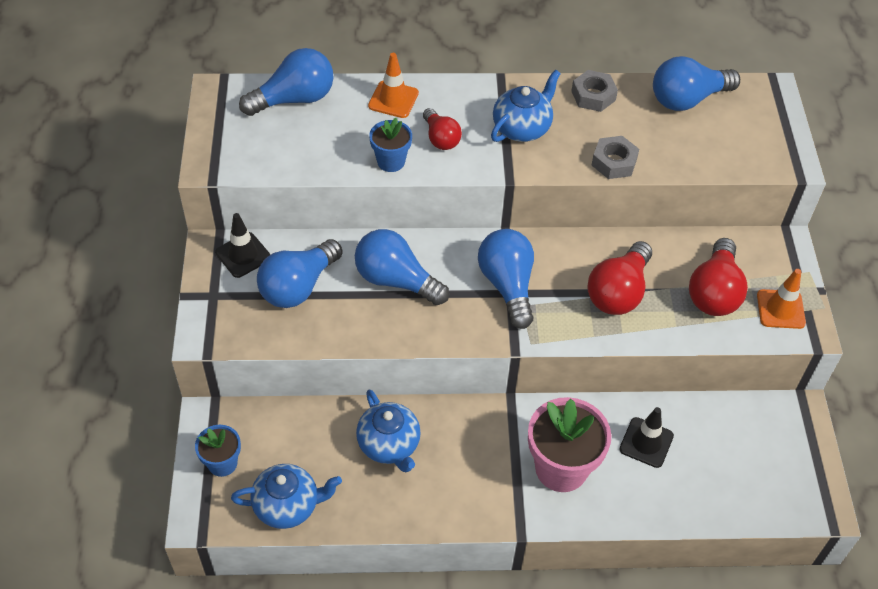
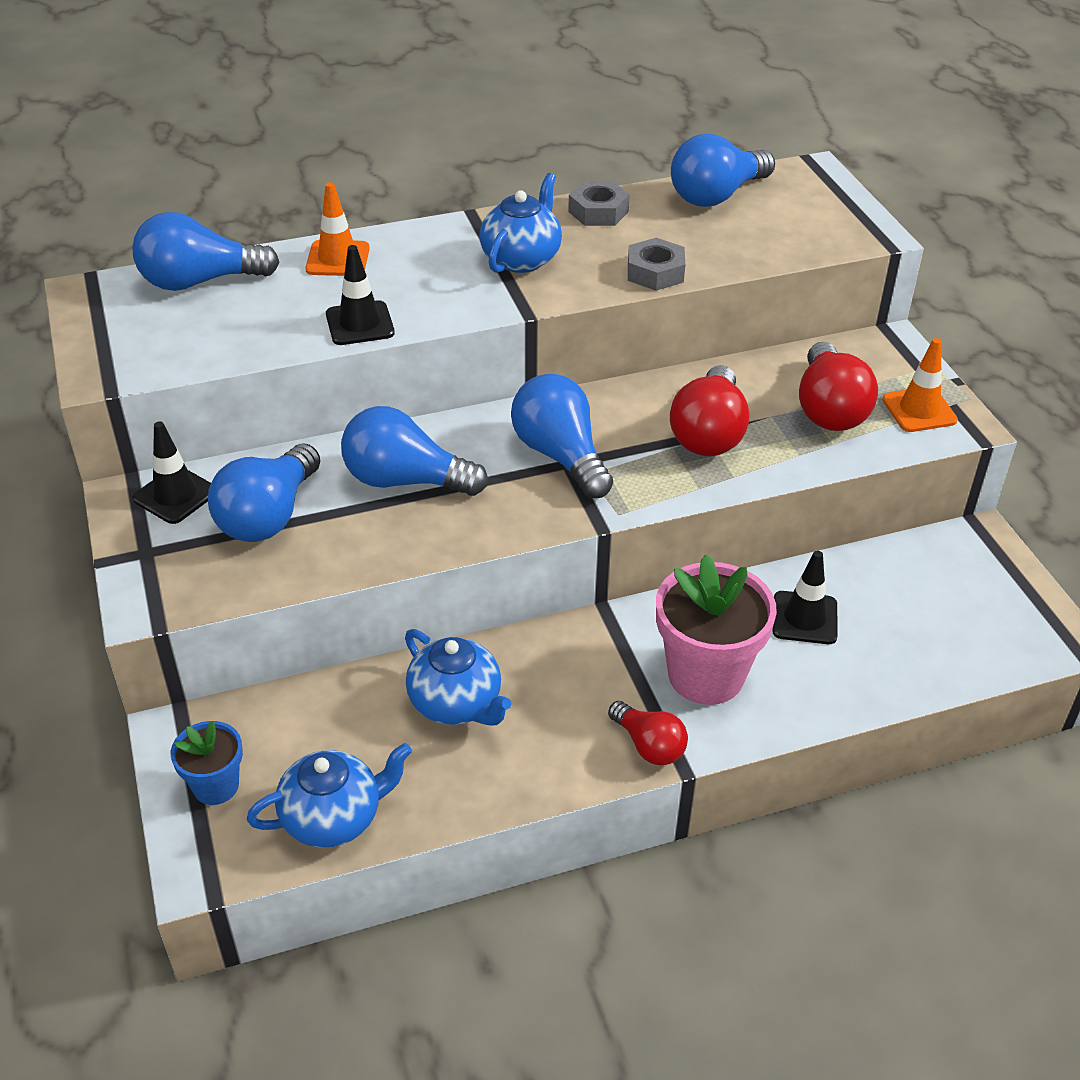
camera: 15 degrees left, 10 degrees down
(294, 99) = (200, 281): blue light bulb -> blue light bulb turned 150 degrees counterclockwise
(391, 161) = (360, 324): blue flower pot -> black traffic cone
(440, 138) = (418, 288): red light bulb -> red light bulb (649, 745)

